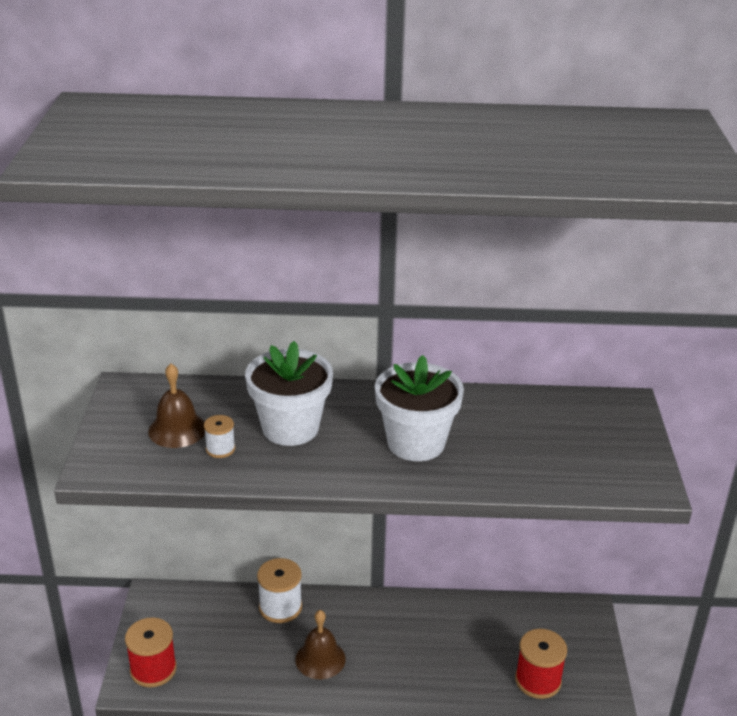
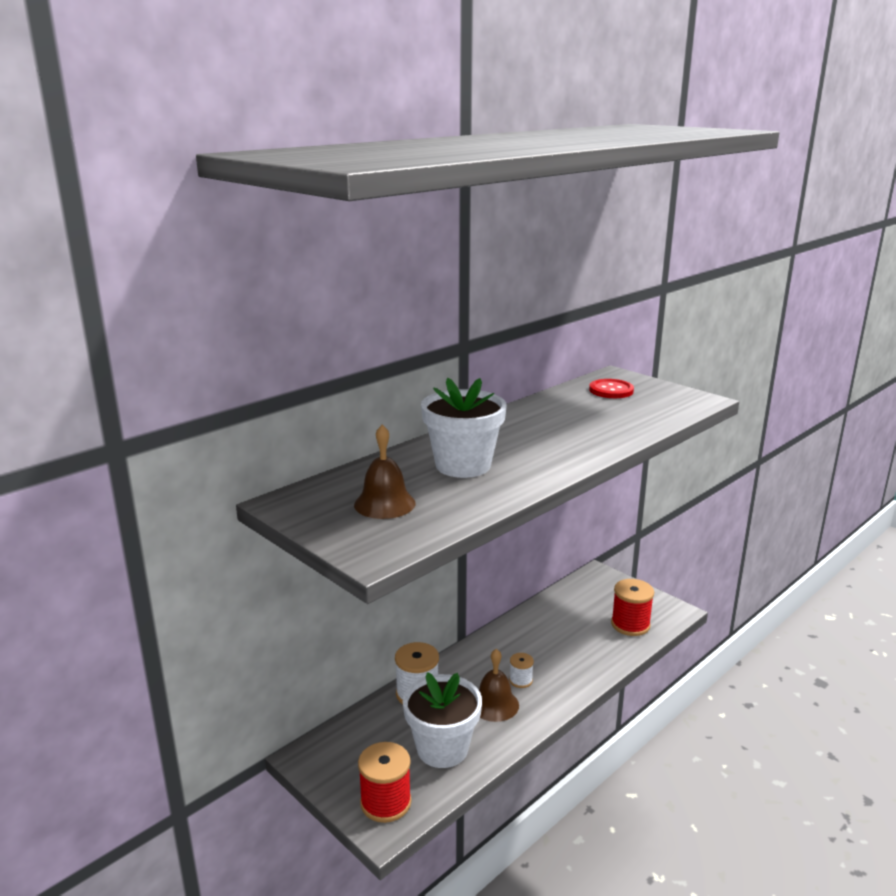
camera: 45 degrees left, 10 degrees down
(220, 449) = (442, 497): white spool -> white spool (520, 680)
(416, 443) = (554, 436): white flower pot -> white flower pot (442, 748)
(579, 421) = (611, 390): none -> red button

